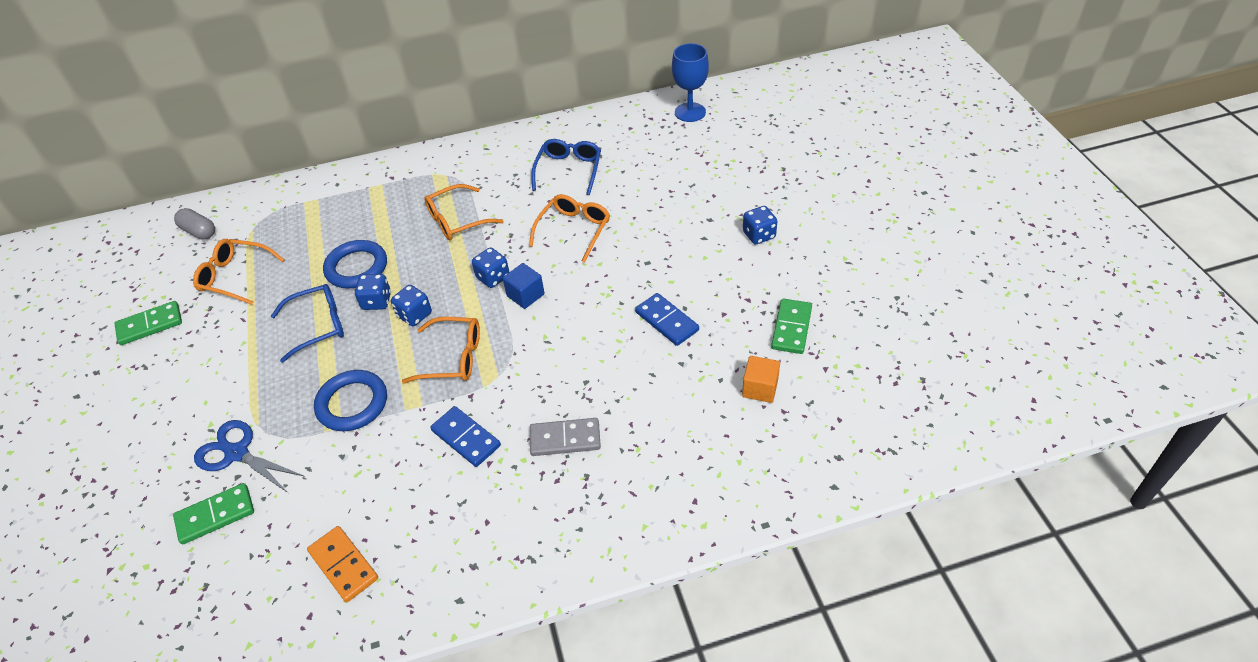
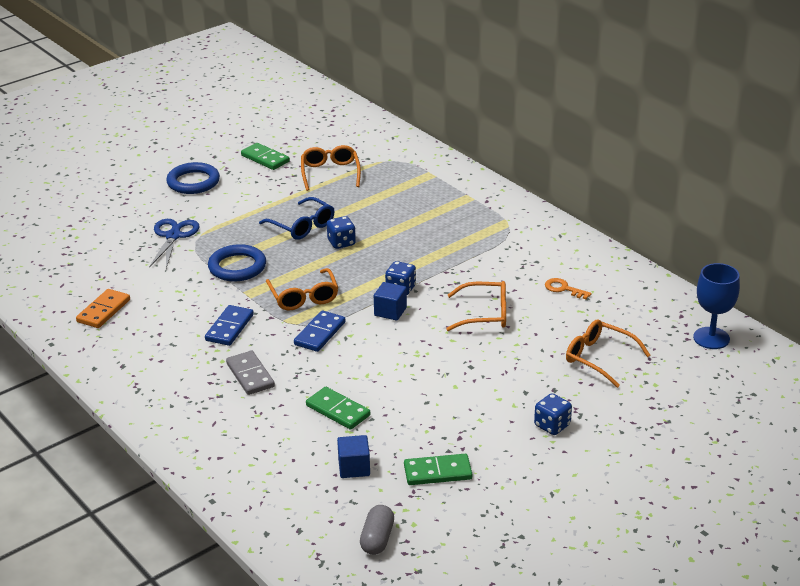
camera: 65 degrees right, 15 degrees down
(199, 231) = (366, 140): grey capsule -> grey capsule (377, 539)
(215, 515) = (122, 247): green domino -> green domino (338, 411)
(356, 267) = (371, 221): blue ring -> blue ring (193, 182)
(414, 315) = (337, 265): blue dice -> none
(457, 220) = (456, 250): orange glasses -> orange glasses (599, 358)
(569, 170) = (563, 289): blue glasses -> orange key
(667, 321) = (404, 395): blue domino -> blue domino (320, 333)
(760, 388) = (354, 468): orange cube -> blue cube

